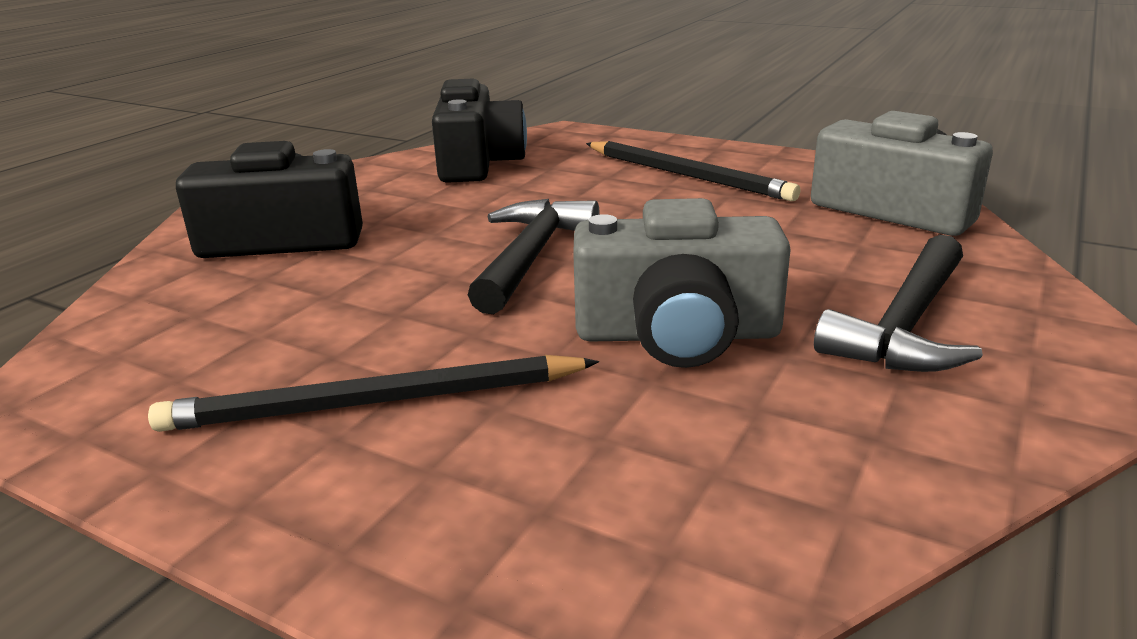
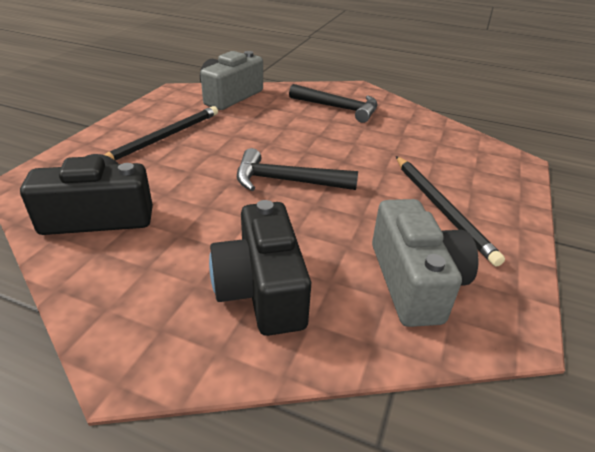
camera: 100 degrees left, 10 degrees up
(677, 334) = (359, 145): grey camera -> grey camera (415, 281)

